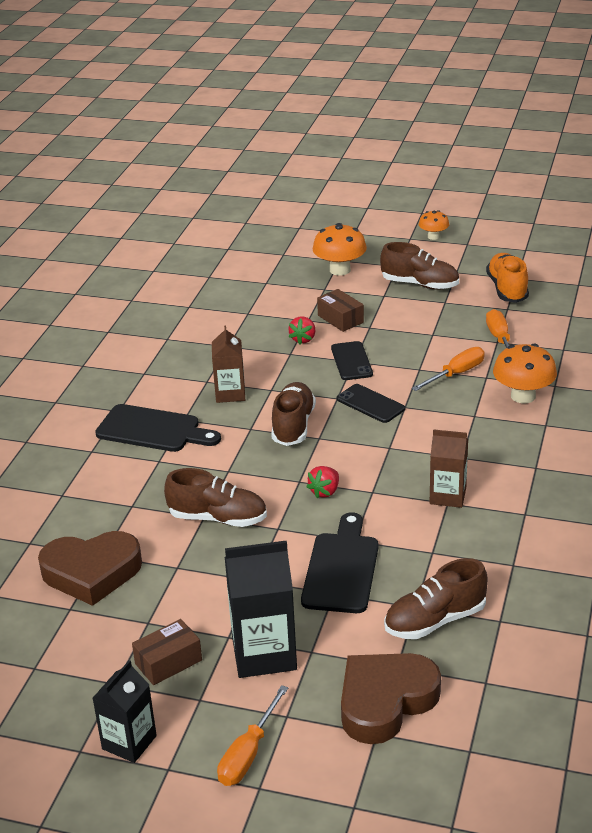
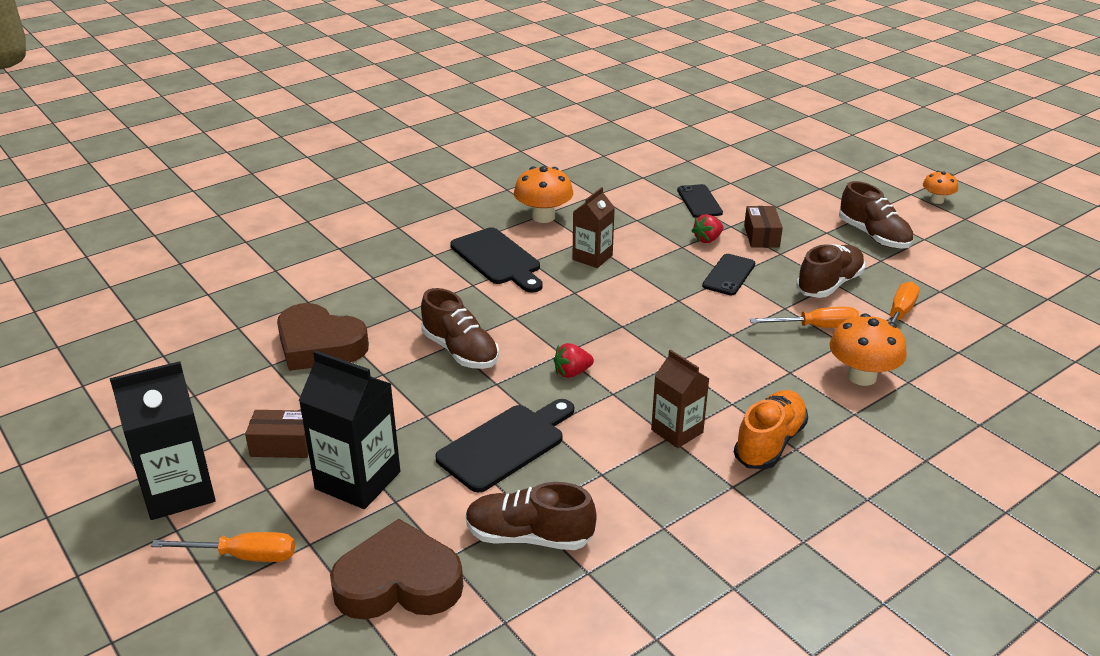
camera: 35 degrees right, 0 degrees up
(129, 742) = (178, 491): black carton -> black carton, size x1.56
(248, 753) = (243, 556): orange screwdriver -> orange screwdriver turned 150 degrees counterclockwise
(293, 426) = (612, 306): brown shoe -> brown shoe (829, 284)
(340, 270) = (810, 196): orange mushroom -> orange mushroom (543, 217)
(370, 404) = (702, 318): black phone -> black phone (699, 201)
(507, 289) = (960, 273): orange shoe -> orange shoe (769, 443)

